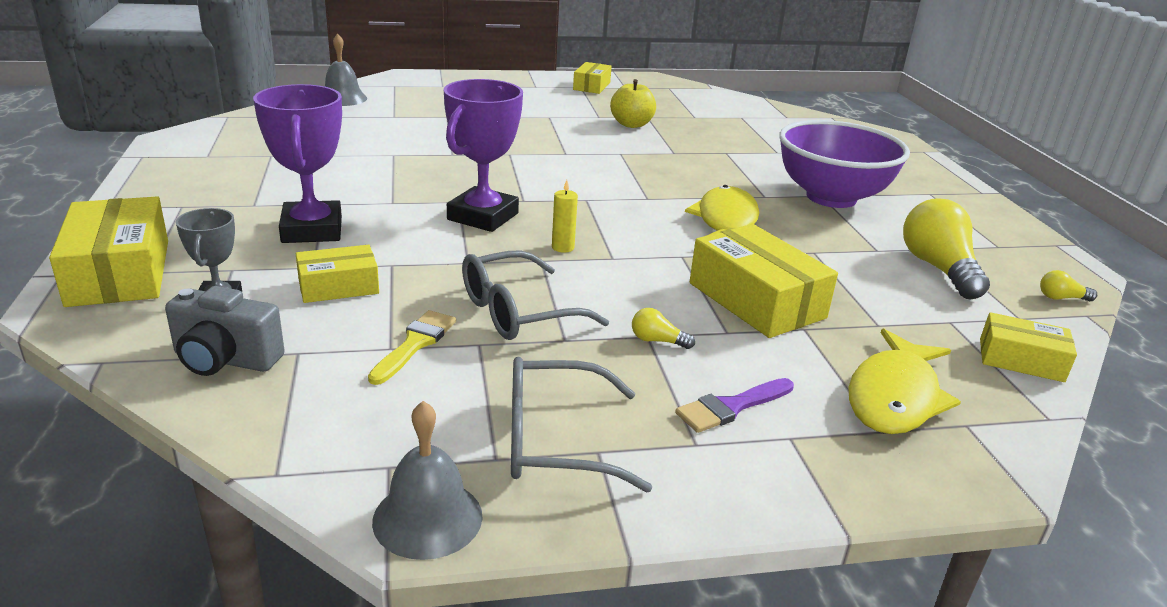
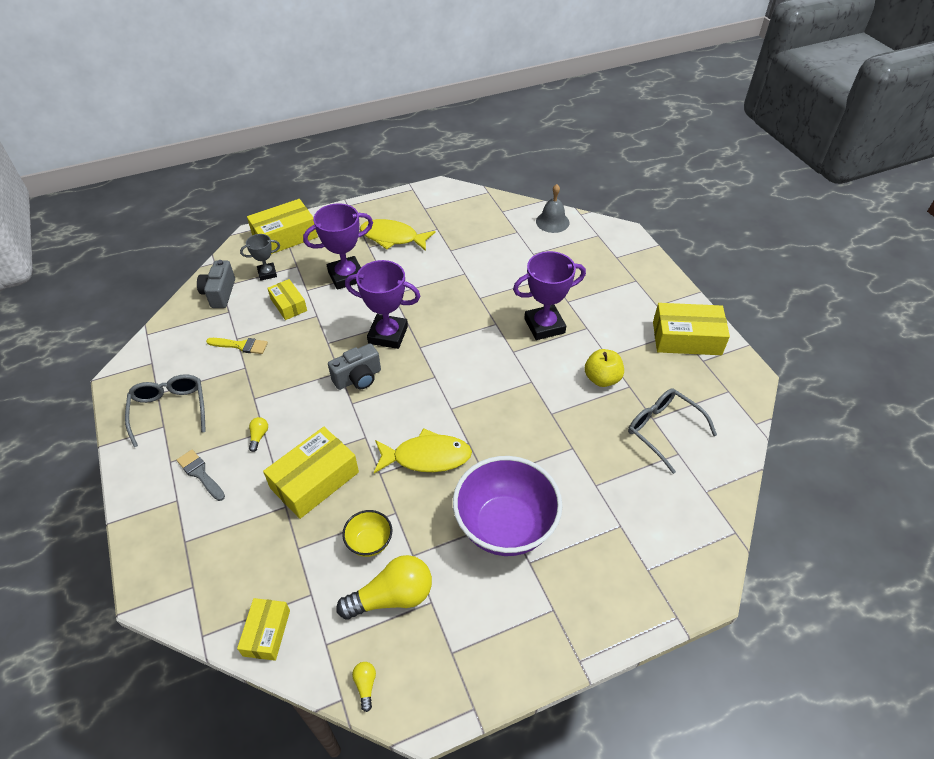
camera: 80 degrees right, 20 degrees up
(427, 518) = (121, 382): grey bell -> none
(517, 312) = (277, 374): grey glasses -> grey glasses (662, 430)
(532, 133) = (544, 326): none -> purple trophy
(563, 247) = (358, 378): yellow candle -> grey camera
(591, 86) = (686, 338): yellow box -> yellow box, size x1.69
(731, 407) = (200, 474): purple brush -> grey brush
(862, 273) = (369, 542): none -> yellow bowl
(894, 397) = (216, 551): yellow fish -> yellow fish (392, 238)

